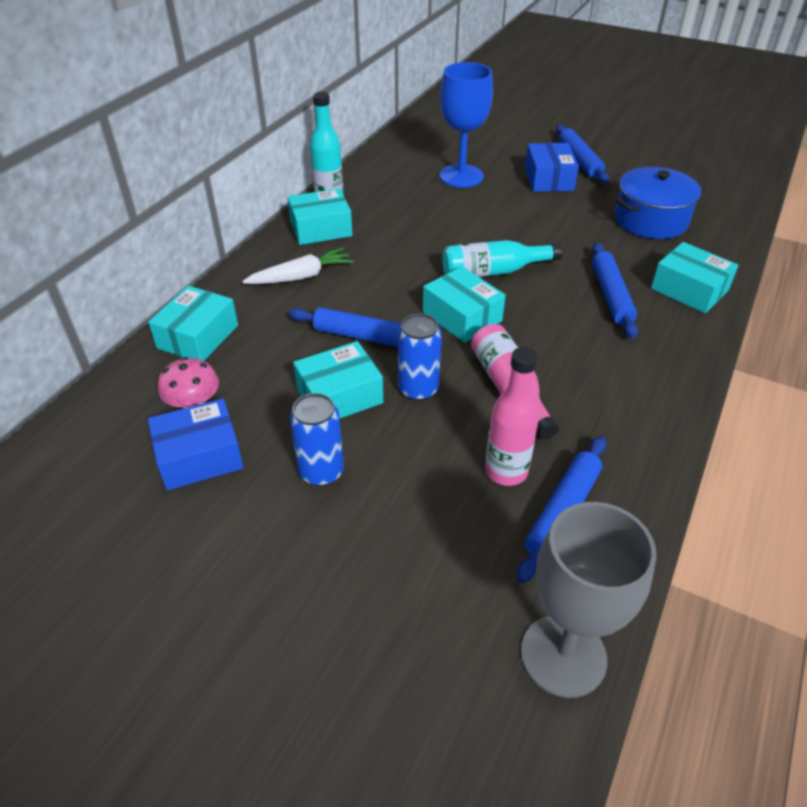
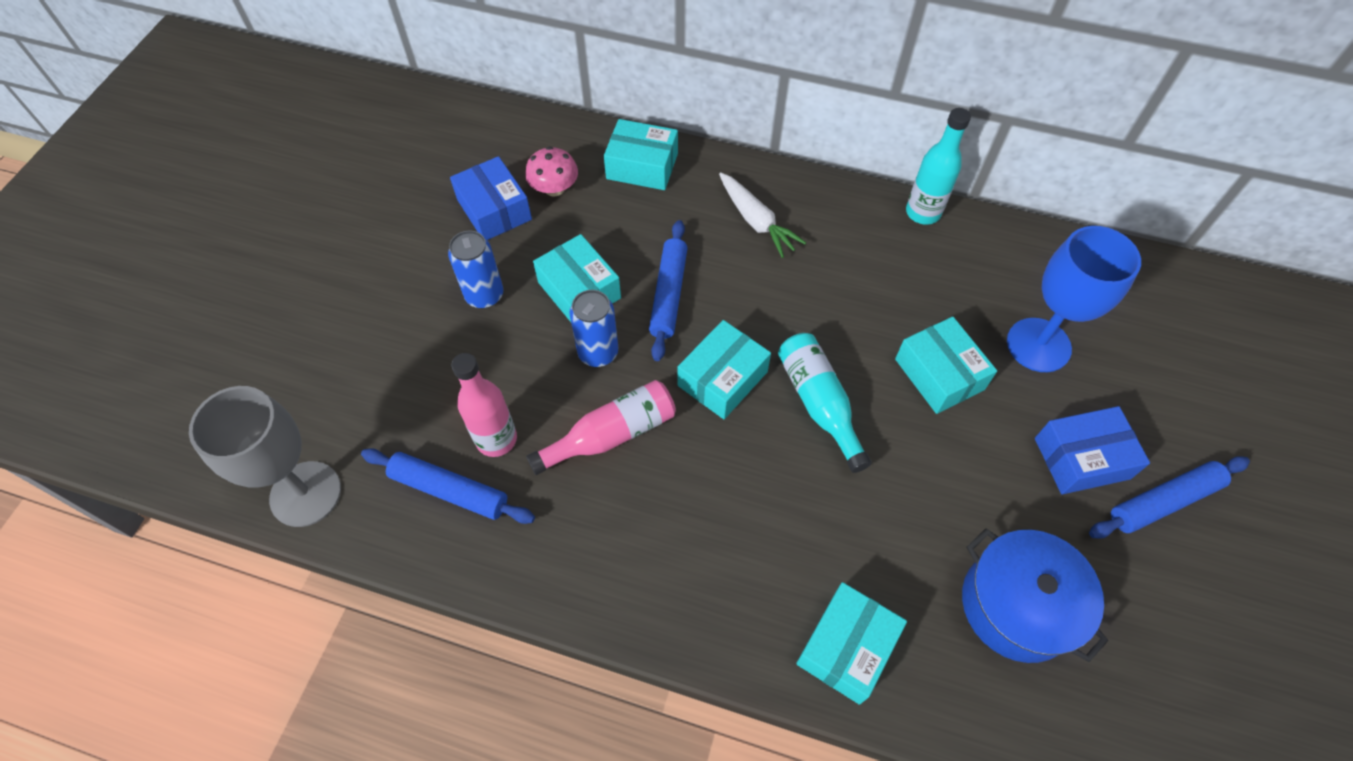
camera: 80 degrees right, 15 degrees up
(321, 229) = (853, 219): turquoise box -> turquoise box (939, 374)
(611, 296) = (804, 542): blue rolling pin -> none

